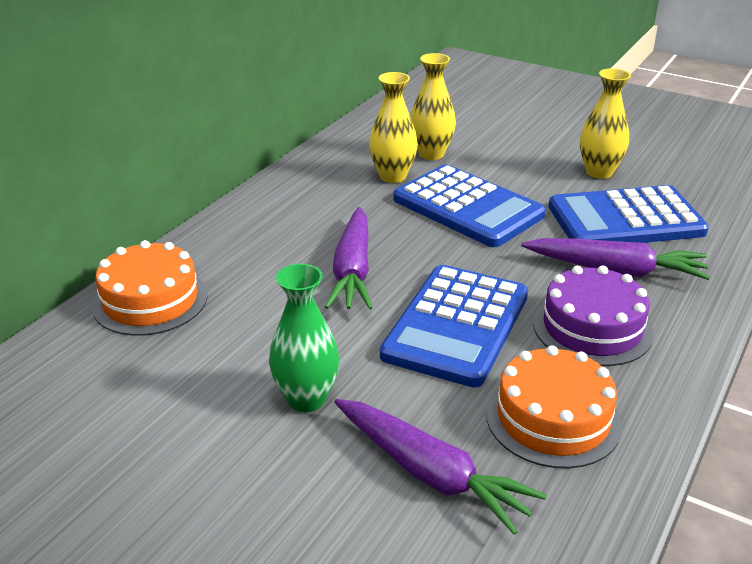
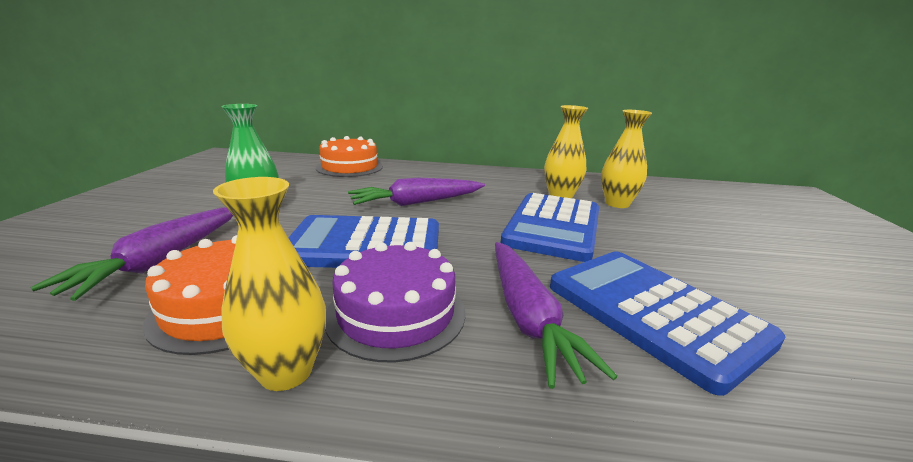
camera: 65 degrees right, 10 degrees down
(599, 172) = (734, 283): yellow vase -> yellow vase (286, 372)

